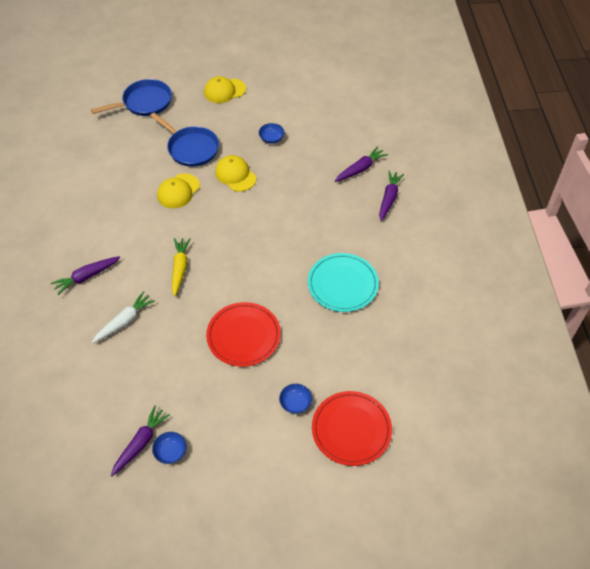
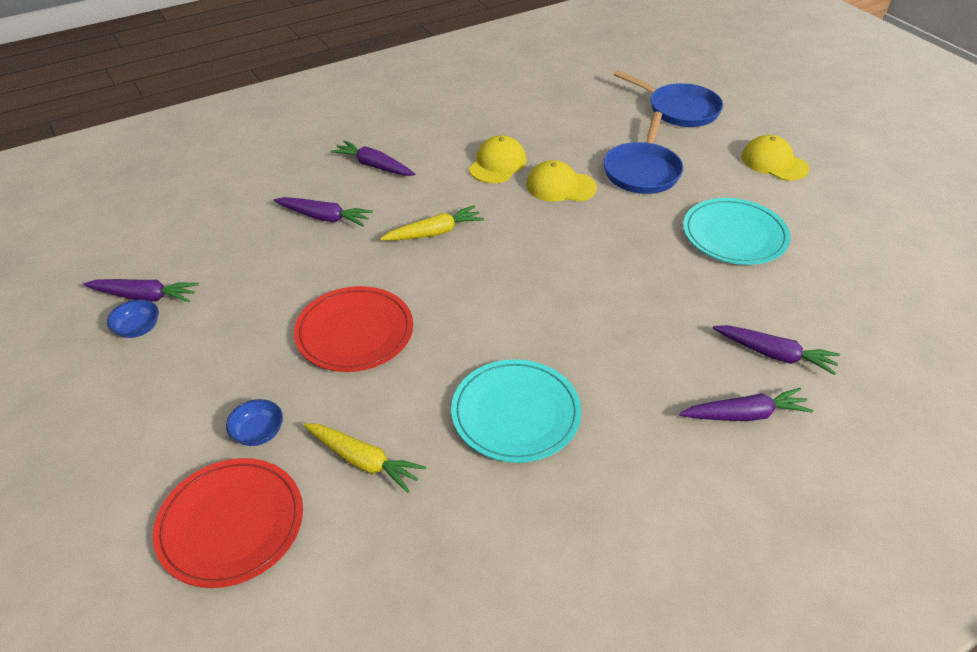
camera: 65 degrees right, 10 degrees down
(124, 321) = (324, 217): white carrot -> purple carrot
(235, 175) = (633, 225): yellow cap -> yellow cap (497, 164)
(271, 138) = (734, 235): blue bowl -> turquoise plate
(339, 359) = (363, 461): none -> yellow carrot

